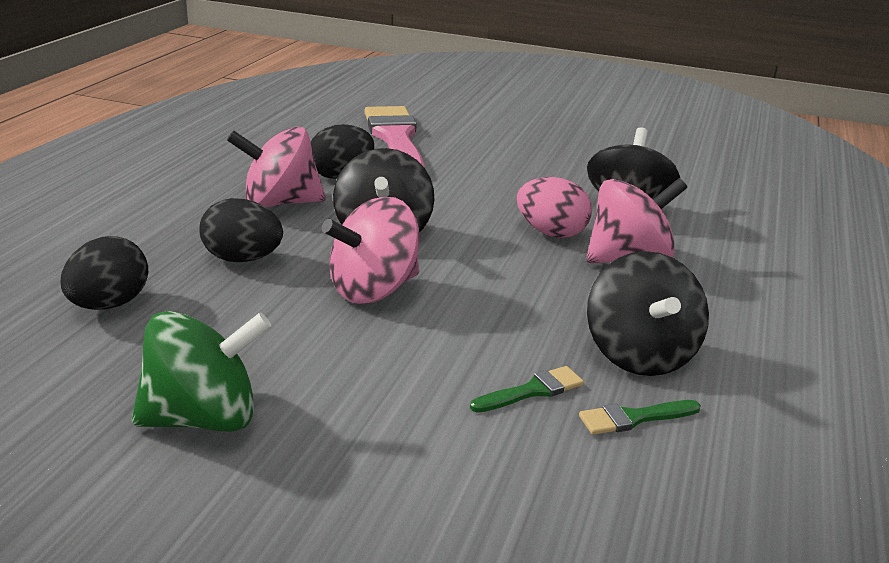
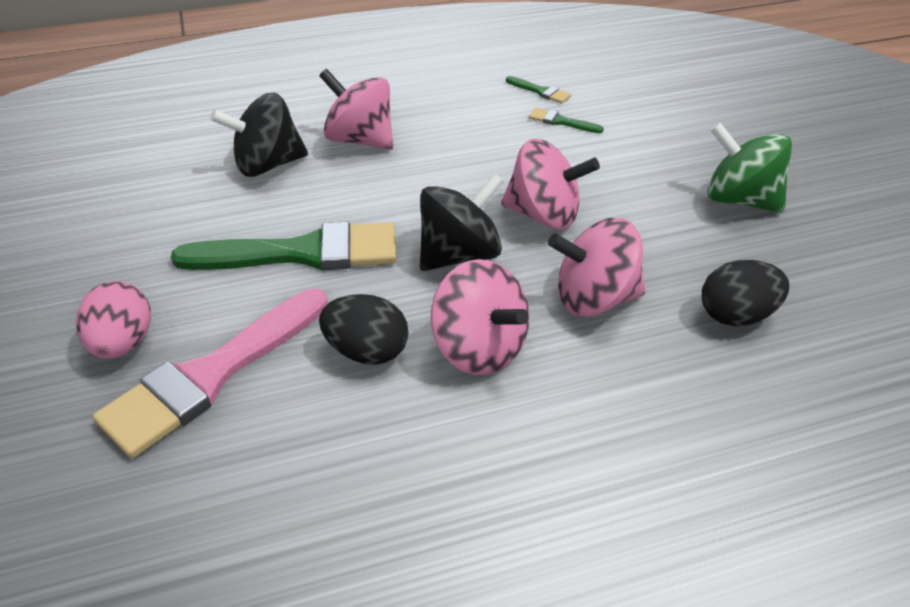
camera: 125 degrees left, 15 degrees up
(242, 259) = (594, 298): black egg -> pink spinning top
(476, 188) = (302, 253): none -> green brush
(551, 233) = (355, 182): pink egg -> pink egg (124, 343)
(639, 355) = (481, 105): black spinning top -> none

